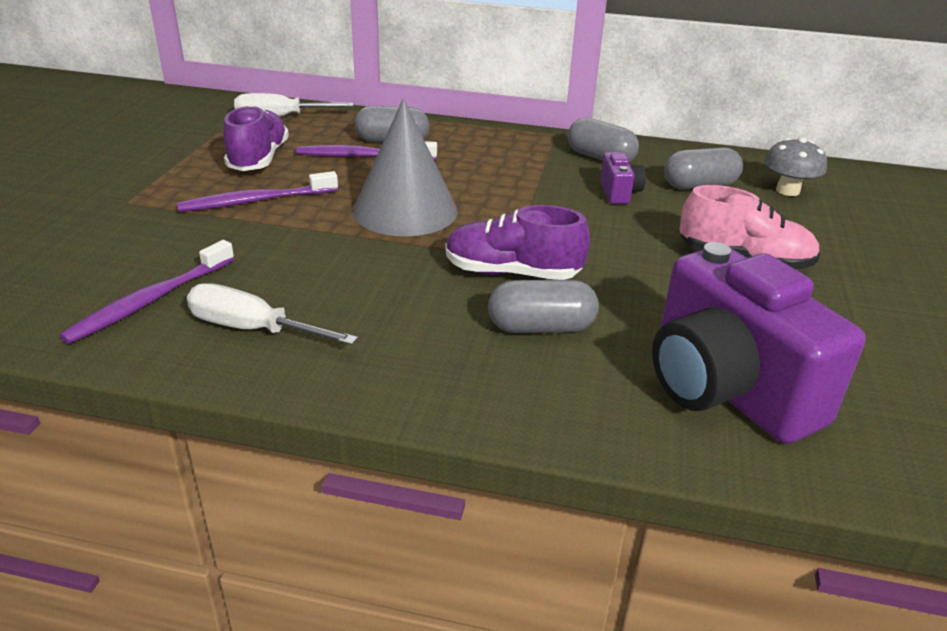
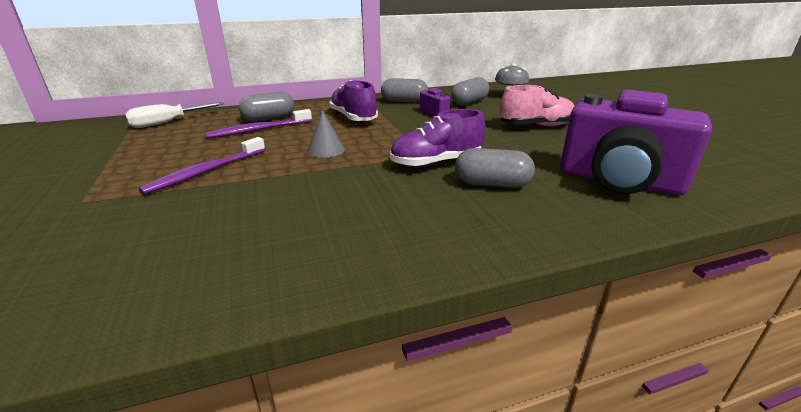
camera: 30 degrees left, 5 degrees down
(150, 301) = (187, 263): purple toothbrush -> none
(253, 329) = (307, 250): white screwdriver -> none
(258, 159) = (178, 148): purple shoe -> purple shoe (353, 118)
(405, 210) = (326, 150): grey cone -> grey cone, size x0.48
(541, 327) = (492, 184): grey capsule -> grey capsule turned 45 degrees clockwise

